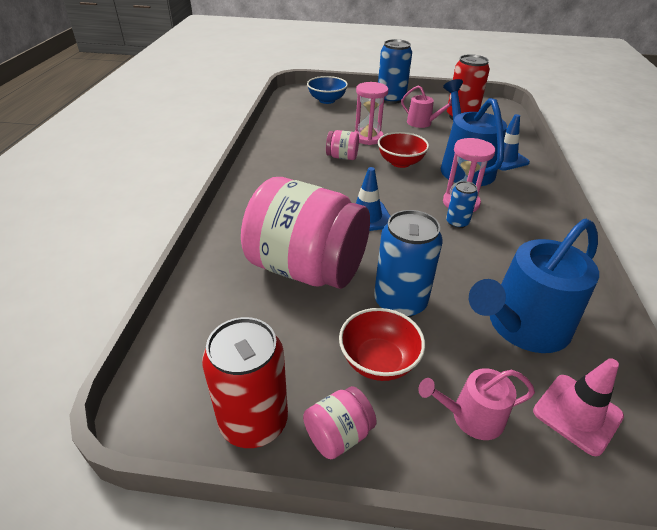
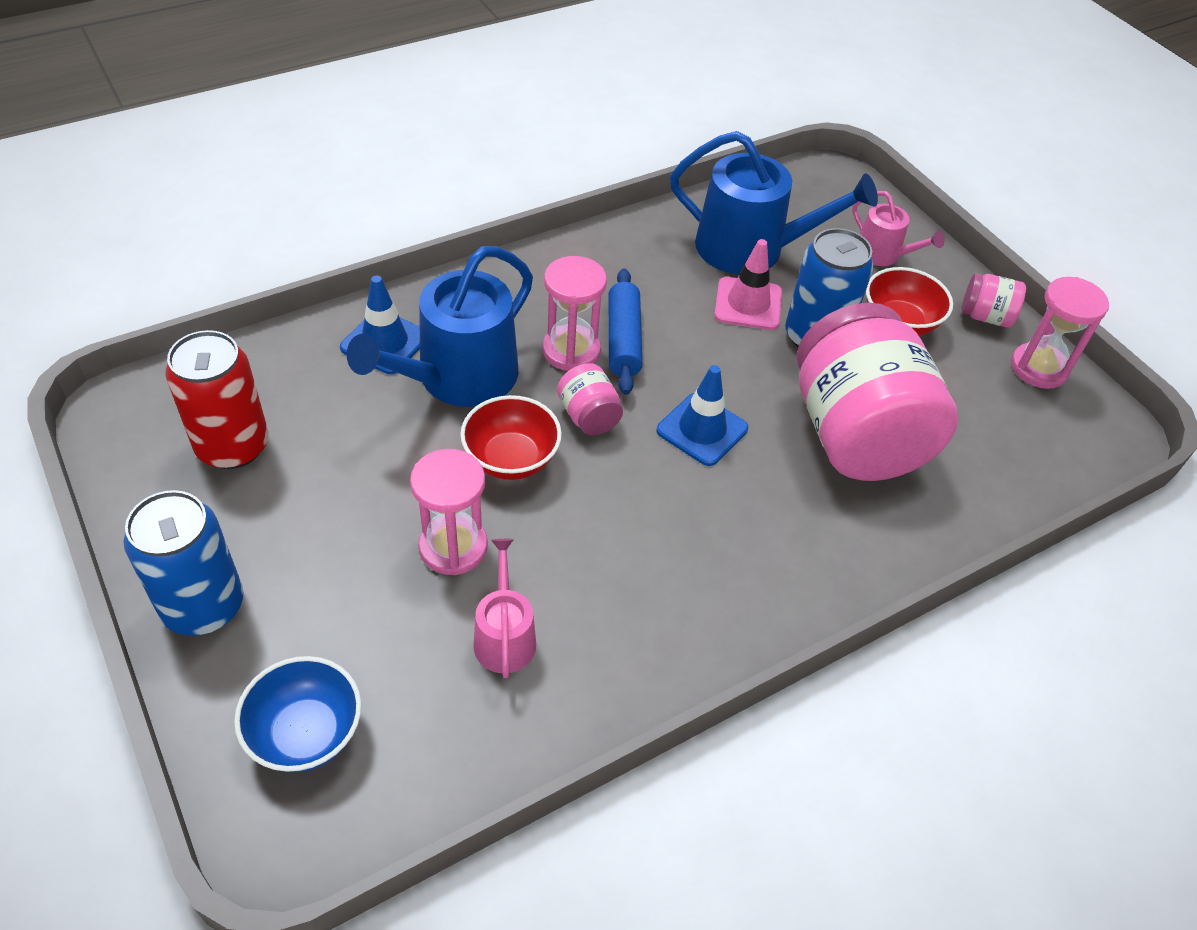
camera: 130 degrees left, 10 degrees up
(254, 421) = (1038, 368): red can -> pink hourglass
(342, 157) = (563, 546): pink jar -> pink jar (588, 416)
(422, 123) = (312, 494): pink watering can -> pink watering can (504, 636)
(457, 222) = (623, 340): blue can -> blue rolling pin
(577, 413) = (813, 204): pink traffic cone -> pink traffic cone (748, 304)

